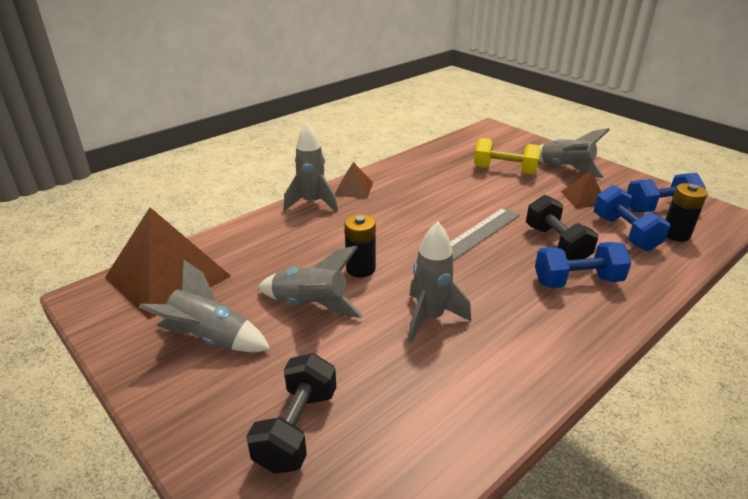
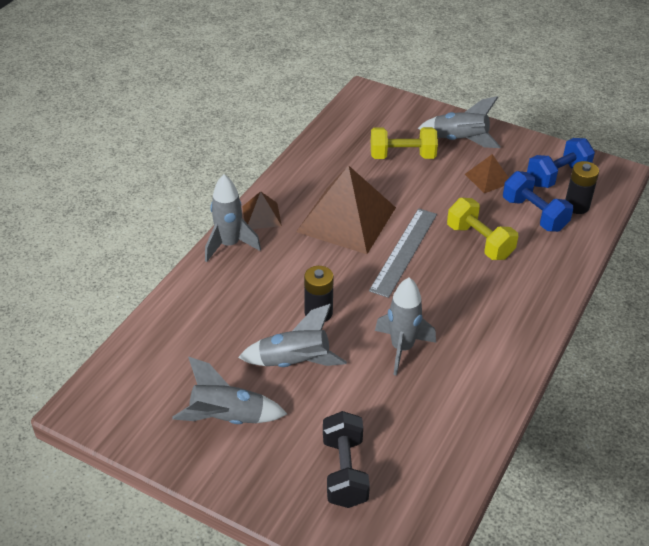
camera: 20 degrees left, 10 degrees up
(168, 276) = (143, 367): brown pyramid -> brown pyramid (346, 219)
(556, 244) = (479, 242): black dumbbell -> yellow dumbbell
(577, 281) = (508, 279): blue dumbbell -> none

